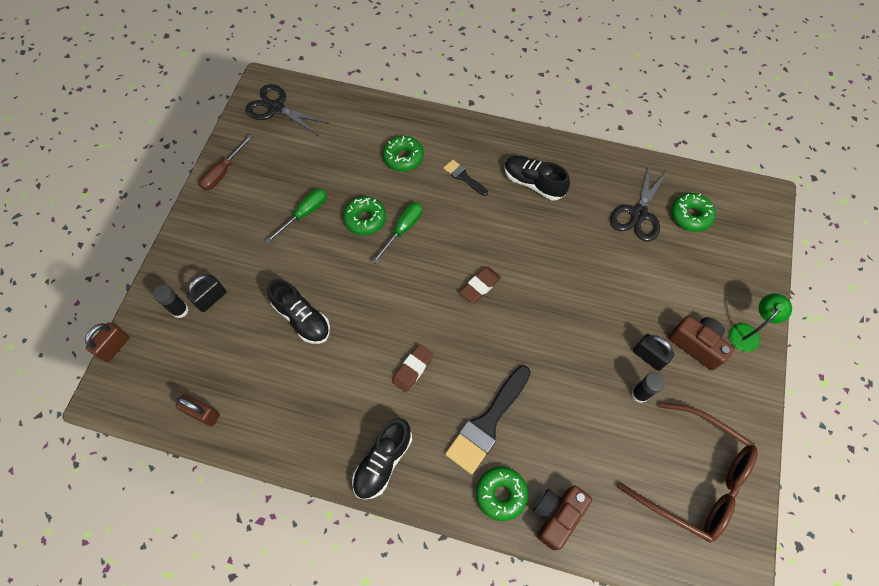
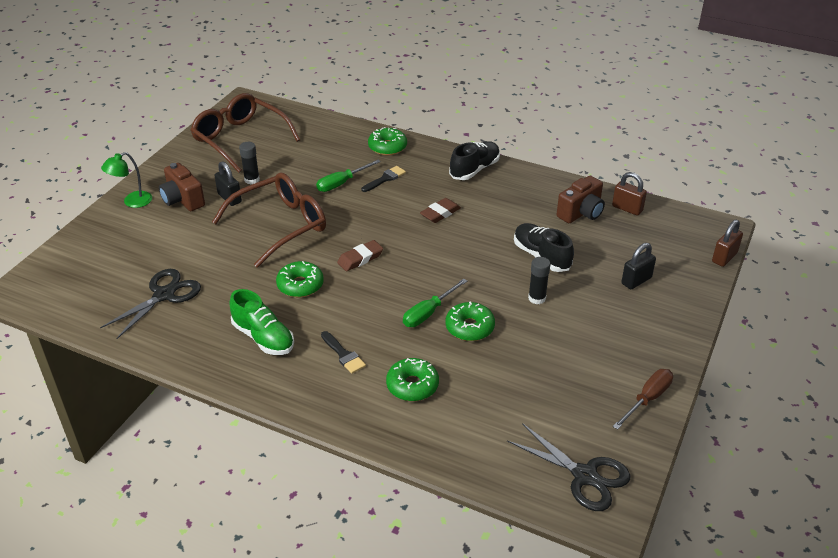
camera: 170 degrees left, 25 degrees down
(180, 310) = (667, 276): black glue stick -> black glue stick (537, 298)
(304, 214) = (540, 341): green screwdriver -> green screwdriver (341, 183)
(487, 423) = (385, 179): black brush -> black brush, size x0.51
(533, 183) = (263, 338): black shoe -> green shoe
(556, 515) = (351, 135): brown camera -> brown camera (581, 213)
(575, 321) = (280, 225): none -> brown glasses
(690, 216) = (110, 287): green donut -> green donut (300, 285)

